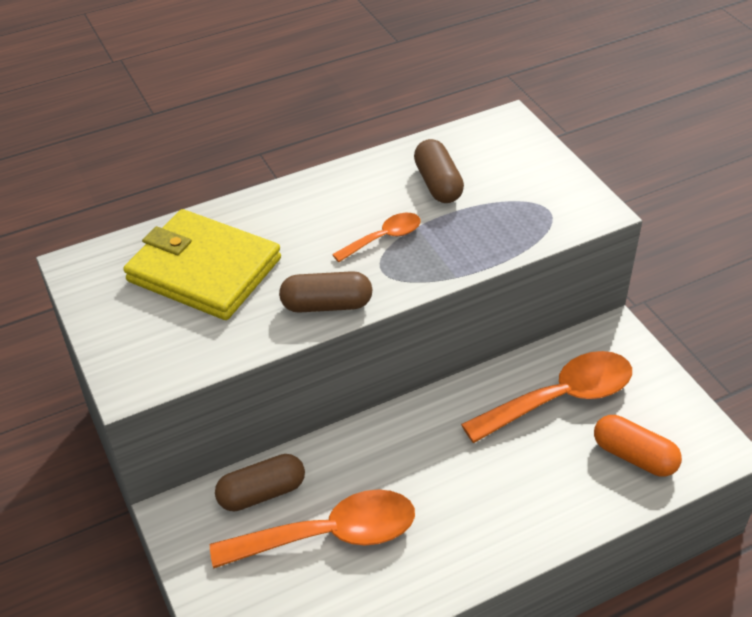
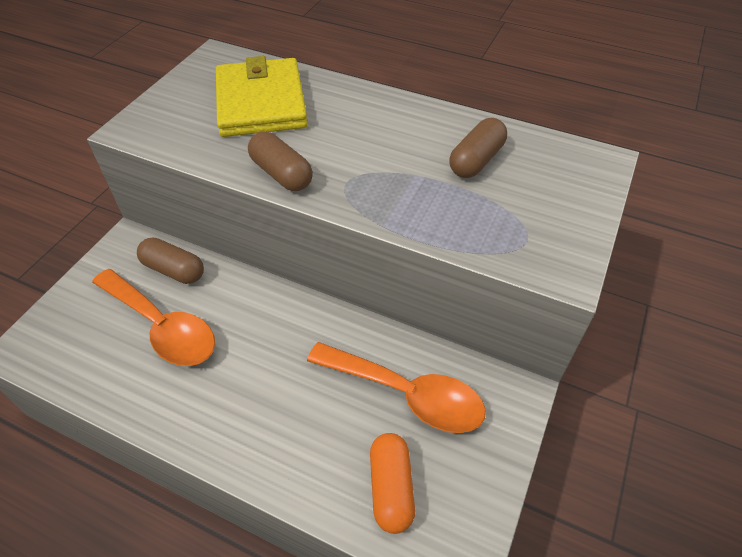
camera: 50 degrees right, 5 degrees up
(383, 238) = (382, 165): orange spoon -> none

